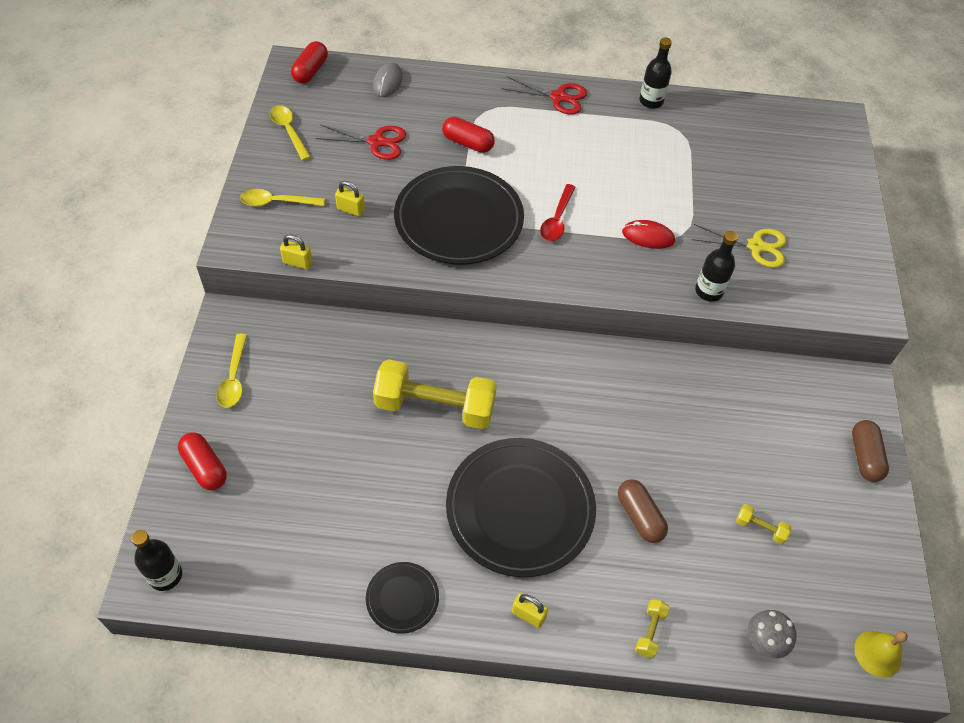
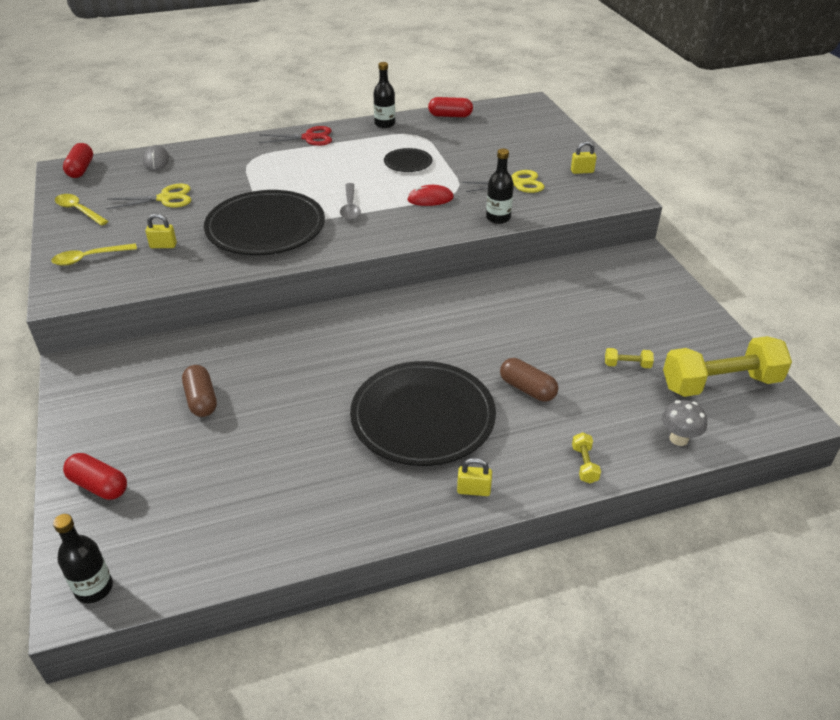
camera: 20 degrees left, 15 degrees down
(234, 378) = (99, 408): yellow spoon -> none
(297, 262) = (129, 292): yellow padlock -> yellow padlock (582, 171)
(376, 142) = (165, 198): red scissors -> yellow scissors
(402, 598) = (350, 520): black plate -> black plate (408, 163)
(435, 406) = (307, 370): yellow dumbbell -> yellow dumbbell (720, 383)
(467, 143) = (247, 181): red capsule -> red capsule (450, 116)
(557, 219) = (350, 207): red spoon -> grey spoon
(864, 456) = (674, 296): brown capsule -> brown capsule (201, 400)
(877, 653) = (768, 415): yellow bell -> none

